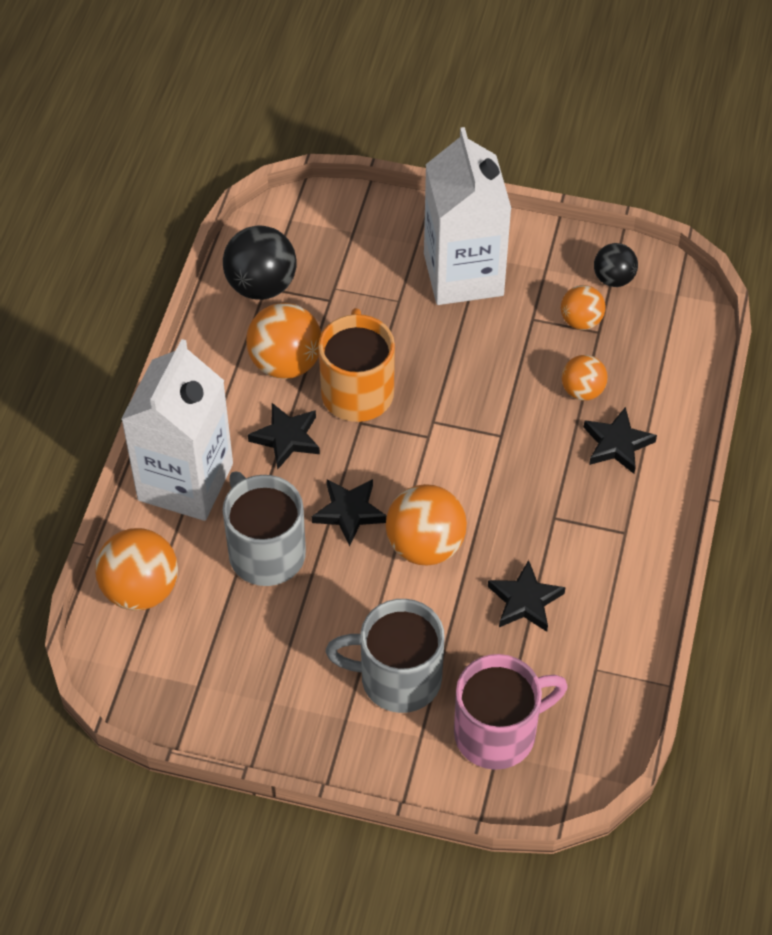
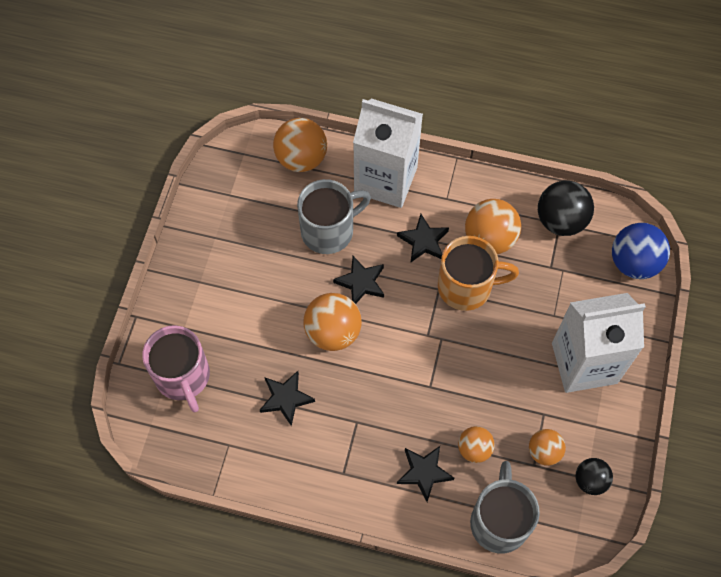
camera: 90 degrees right, 10 degrees up
(325, 216) = (633, 262): none -> blue ball
(397, 678) = (228, 313): grey mug -> grey mug (499, 521)

